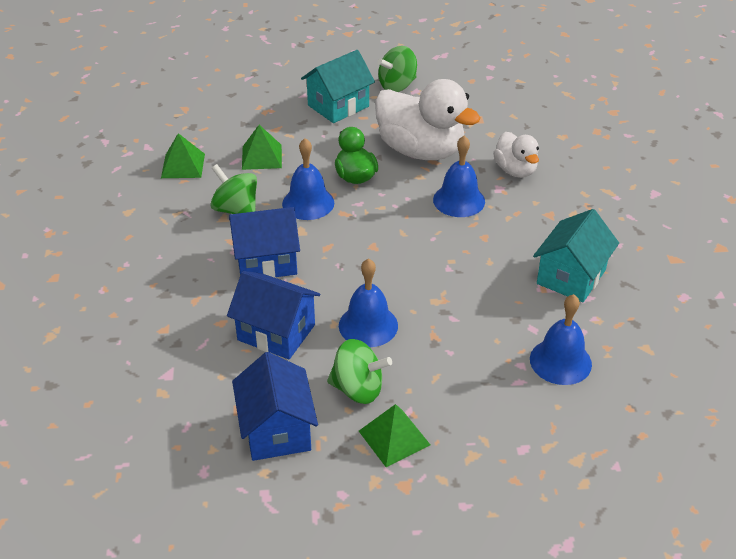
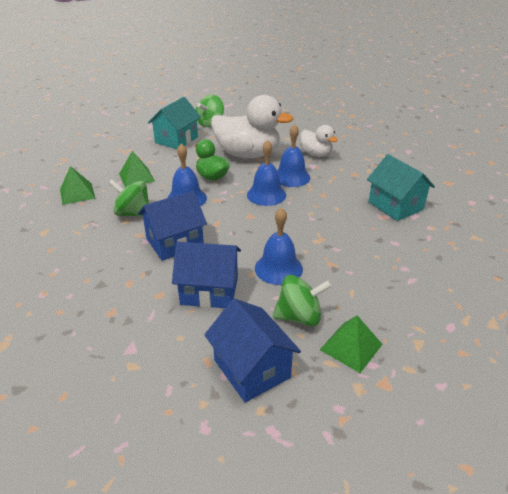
camera: 20 degrees left, 5 degrees down
(560, 361) = (429, 259): blue bell -> blue bell (266, 195)
(571, 277) = (395, 206): turquoise house -> turquoise house turned 45 degrees counterclockwise

